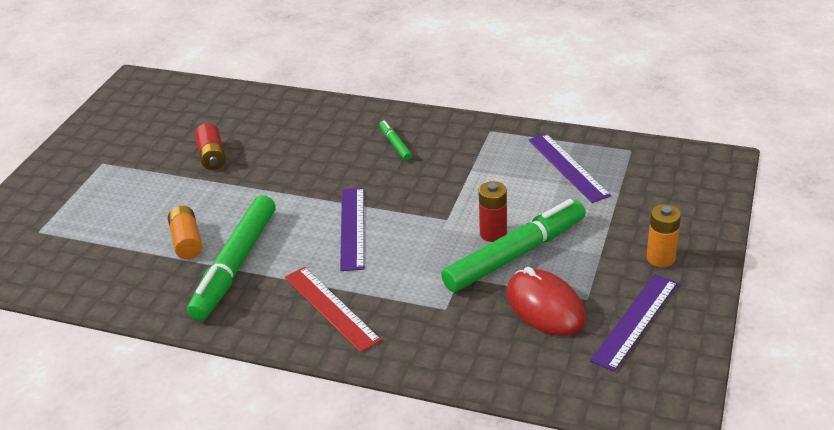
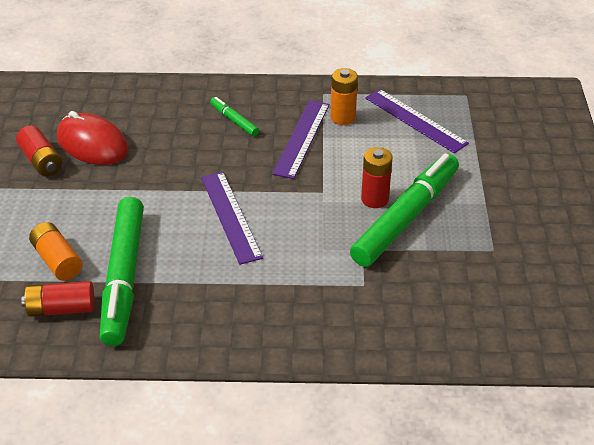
camera: 20 degrees left, 5 degrees up
(172, 282) = (61, 309): none -> red battery
(331, 308) = (248, 306): red ruler -> none
(545, 306) = (458, 265): red mouse -> red mouse (92, 143)
(635, 321) = (546, 264): purple ruler -> purple ruler (301, 138)
(660, 258) = (541, 198): orange battery -> orange battery (343, 118)

